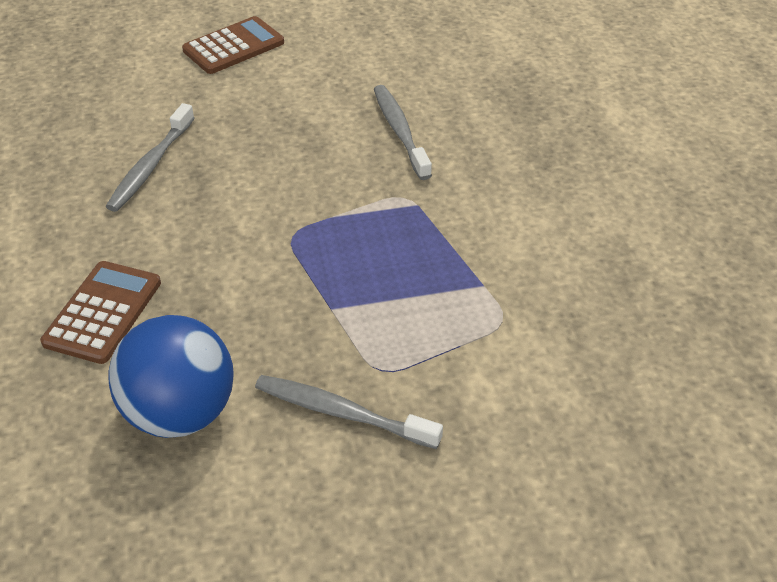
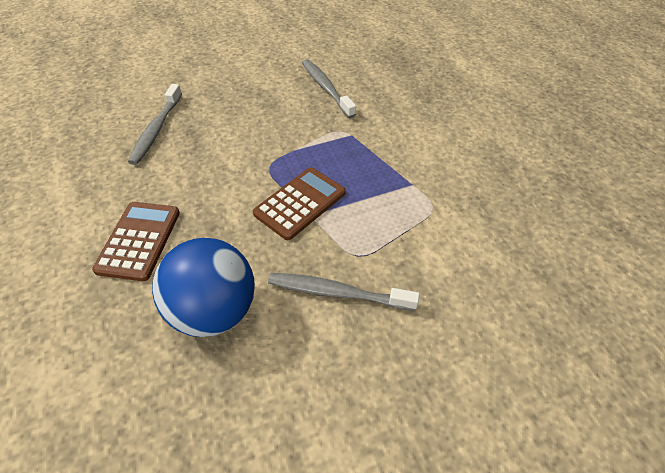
camera: 10 degrees left, 5 degrees up
(233, 46) = (200, 45): brown calculator -> brown calculator (300, 203)

